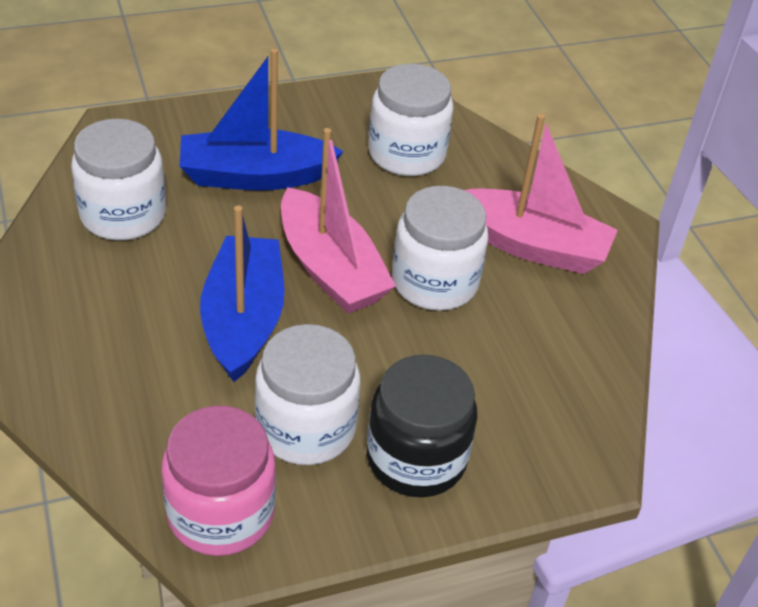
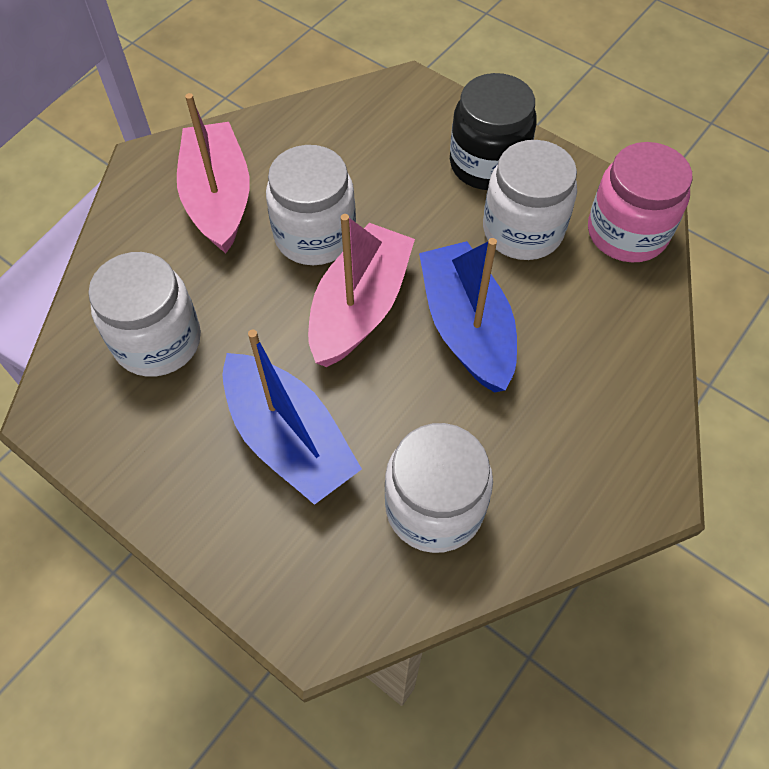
camera: 120 degrees left, 15 degrees up
(243, 320) = (466, 328): blue boat -> blue boat turned 105 degrees clockwise

